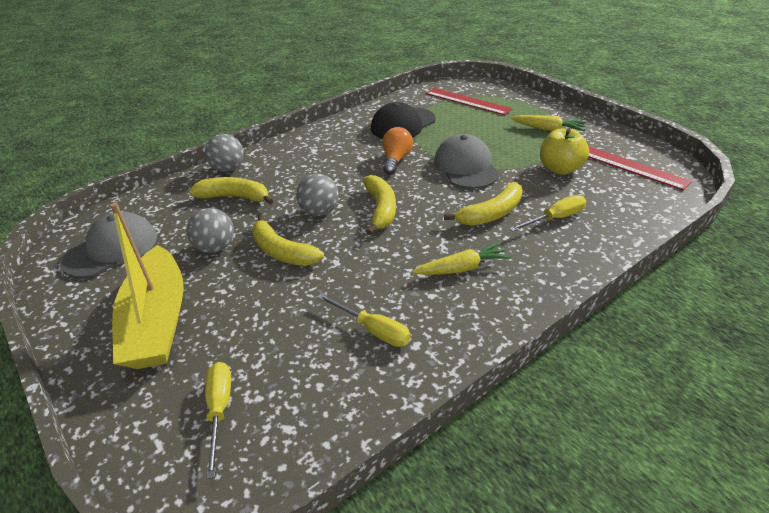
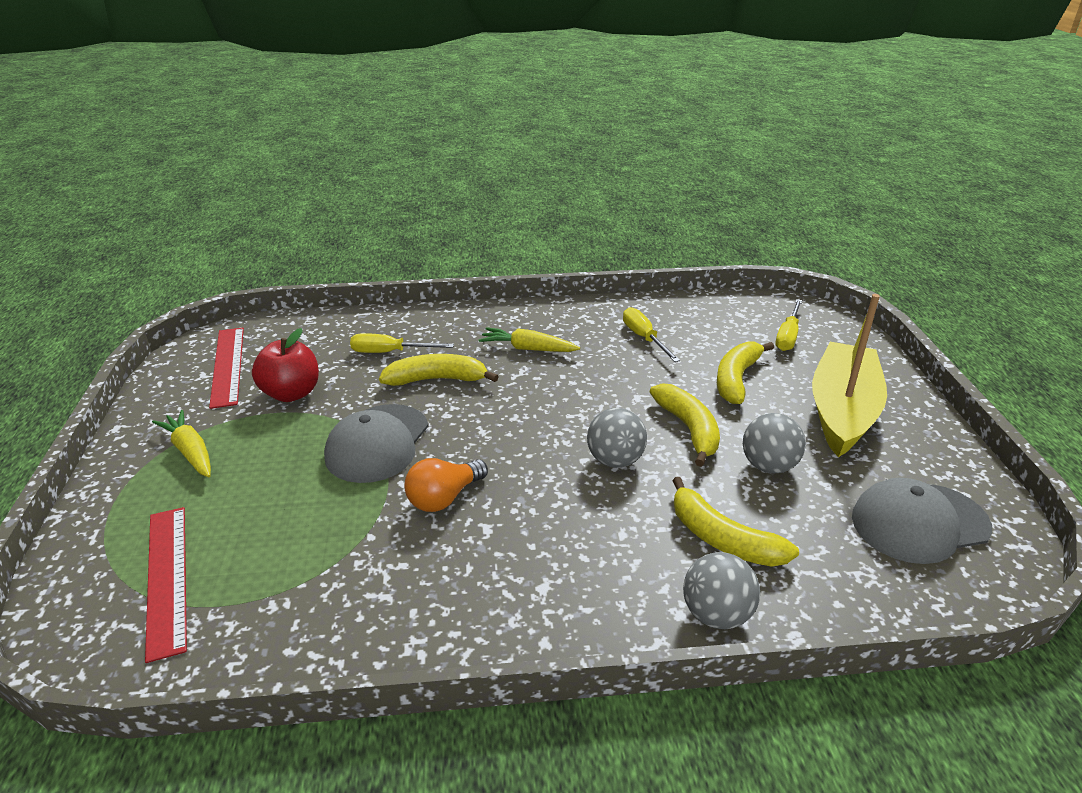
camera: 150 degrees left, 5 degrees down
(380, 209) = (541, 432): yellow banana -> yellow banana (736, 379)
(403, 124) = (343, 575): black cap -> none
(560, 169) = (291, 393): yellow apple -> red apple

